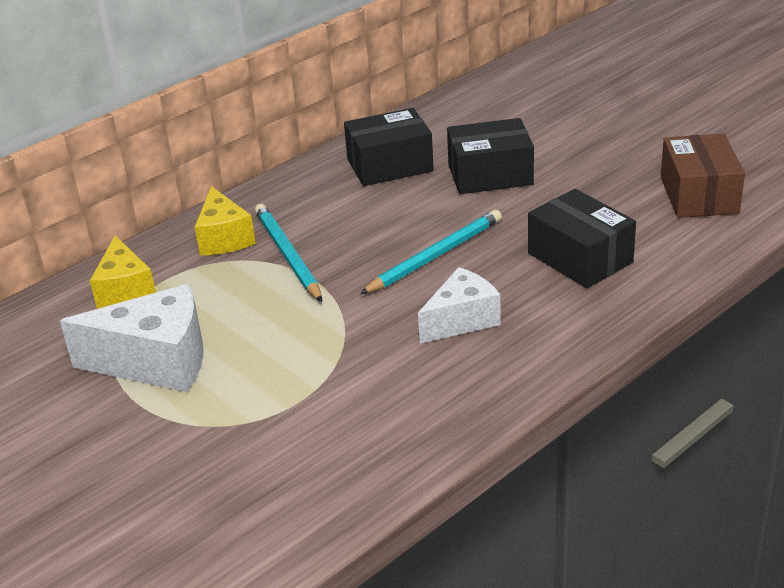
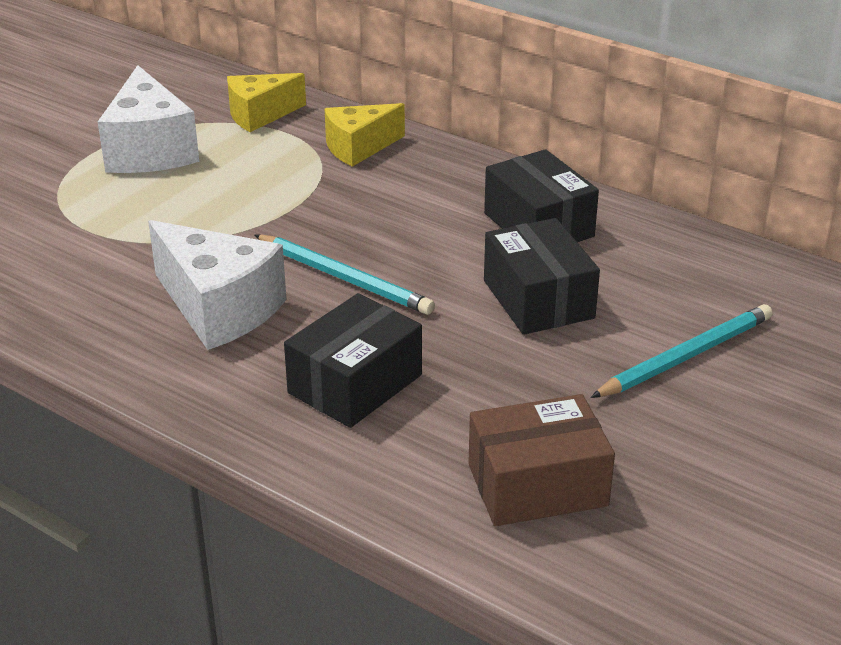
camera: 75 degrees right, 0 degrees up
(287, 255) = (332, 187): turquoise pencil -> turquoise pencil (686, 356)
(461, 320) = (219, 308): white cheese -> white cheese, size x1.53

